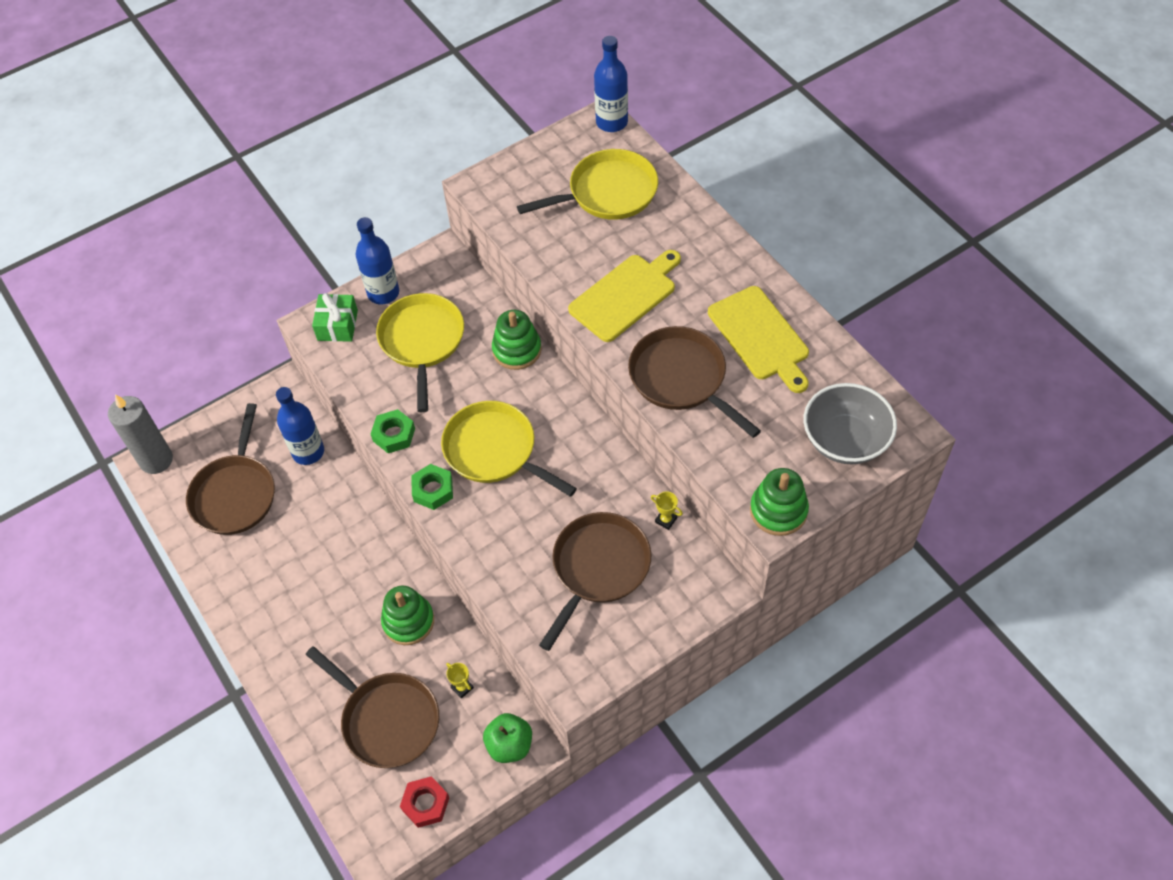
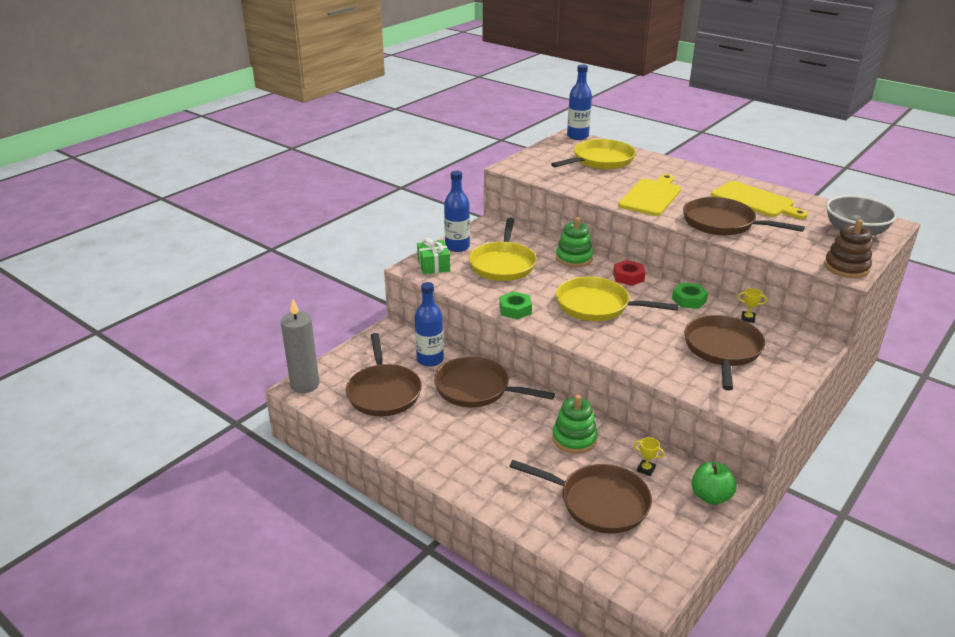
camera: 20 degrees left, 25 degrees down
(339, 514) = (477, 389): none -> brown pan
(422, 342) = (503, 264): yellow pan -> yellow pan turned 150 degrees counterclockwise
(425, 804) = (670, 550): red nut -> red nut (628, 277)
(433, 490) = (566, 332): green nut -> green nut (689, 300)
(778, 511) = (846, 267): green stacking toy -> brown stacking toy

